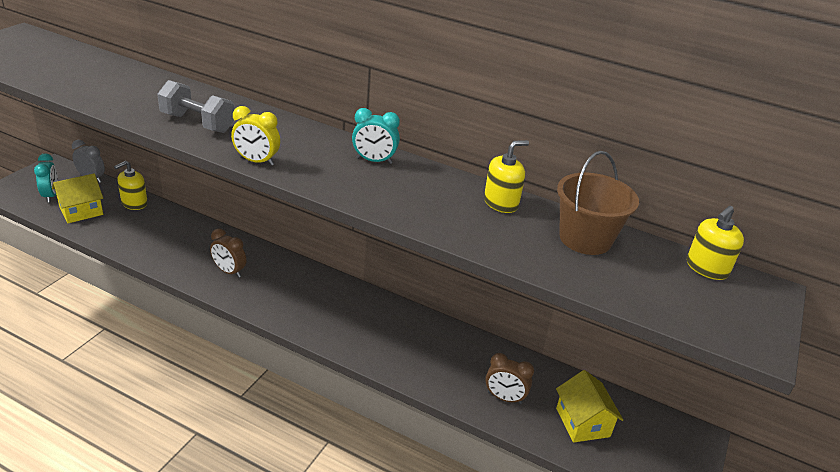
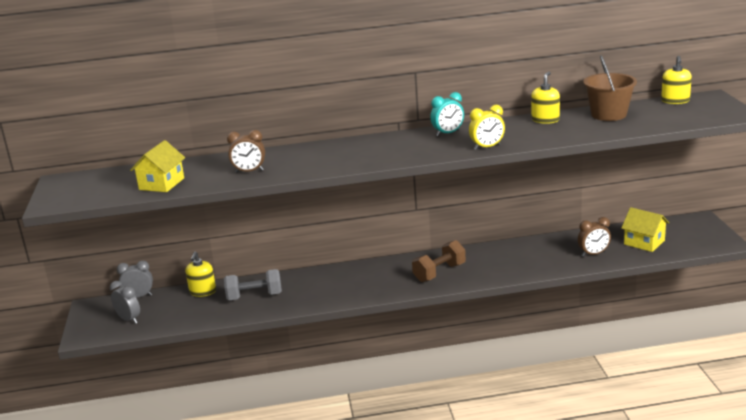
camera: 30 degrees left, 10 degrees down
(51, 195) = (129, 319): turquoise clock -> grey clock
(81, 211) = (172, 314): yellow house -> yellow house (161, 184)
(197, 123) = (312, 163): grey dumbbell -> grey dumbbell (254, 296)
(229, 271) = (342, 287): brown clock -> brown clock (249, 171)
(256, 161) = (389, 161): yellow clock -> yellow clock (487, 147)
(328, 313) = (439, 273): none -> brown dumbbell

